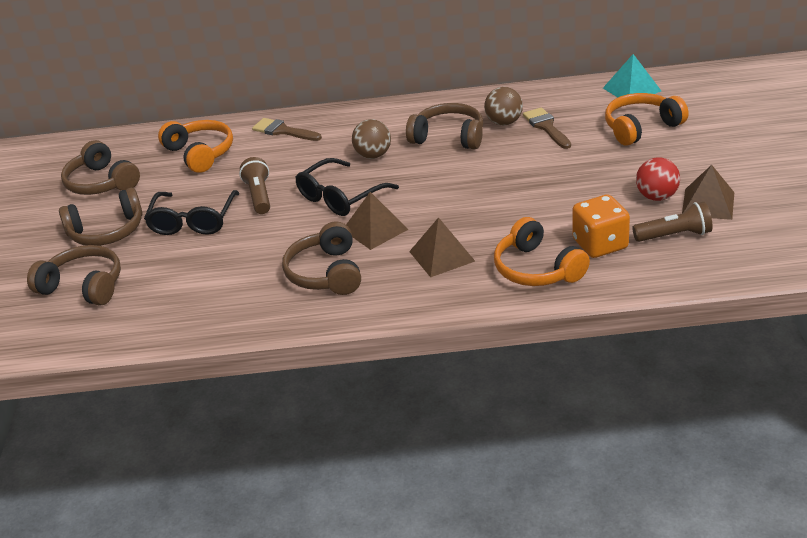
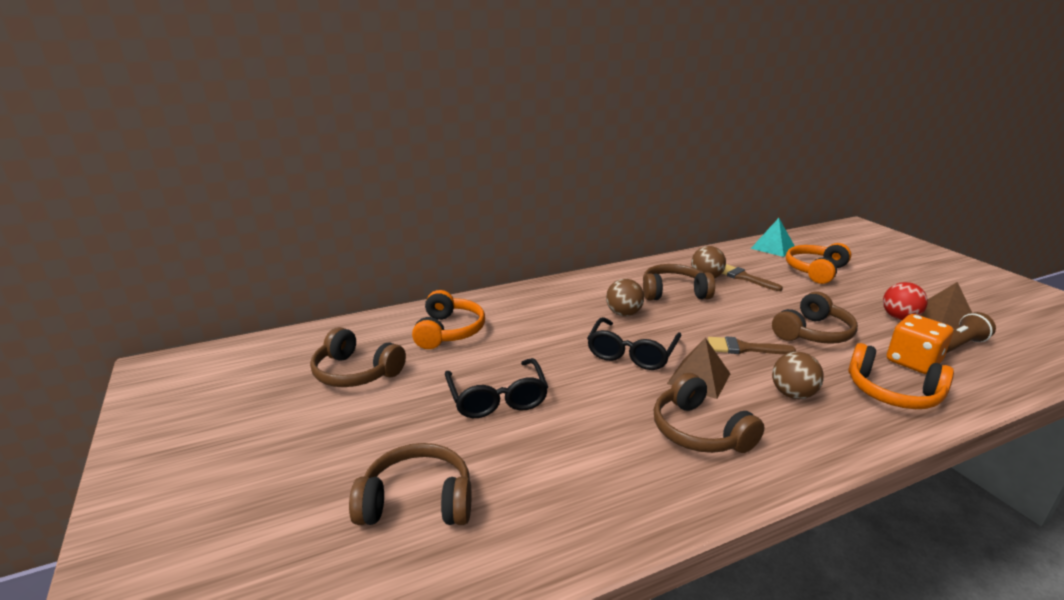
camera: 25 degrees left, 10 degrees down
(107, 231) = (400, 425): brown headphones -> brown headphones (812, 333)
(200, 154) = (448, 331): orange headphones -> orange headphones turned 60 degrees clockwise
(259, 196) = (547, 362): brown flashlight -> none
(283, 131) = (517, 303): brown brush -> brown brush (743, 348)
(442, 256) = (792, 394): brown pyramid -> brown ball

